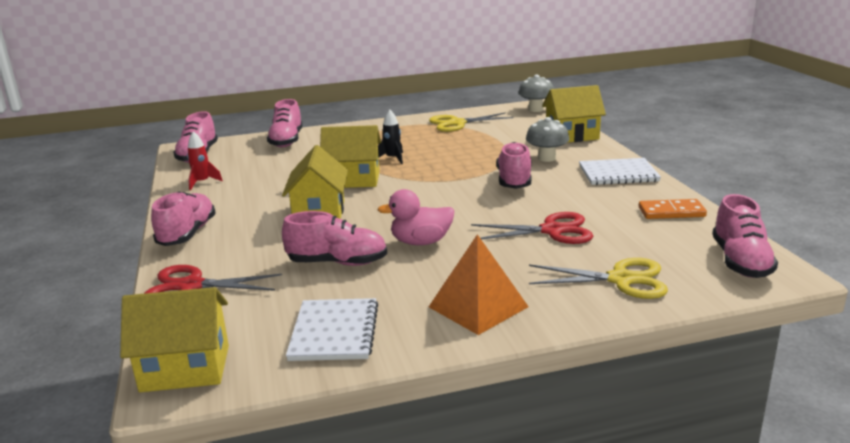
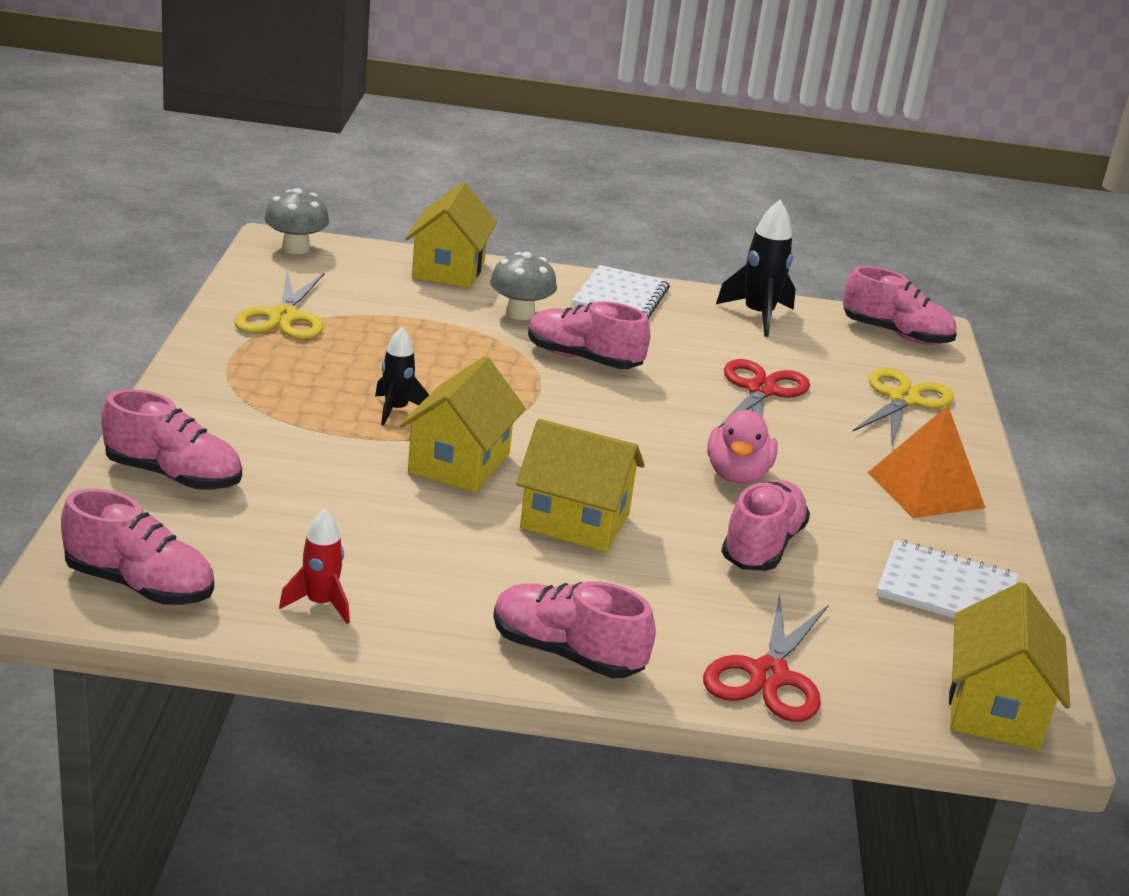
camera: 75 degrees left, 5 degrees up
(671, 212) = (758, 316): orange domino -> black rocket

